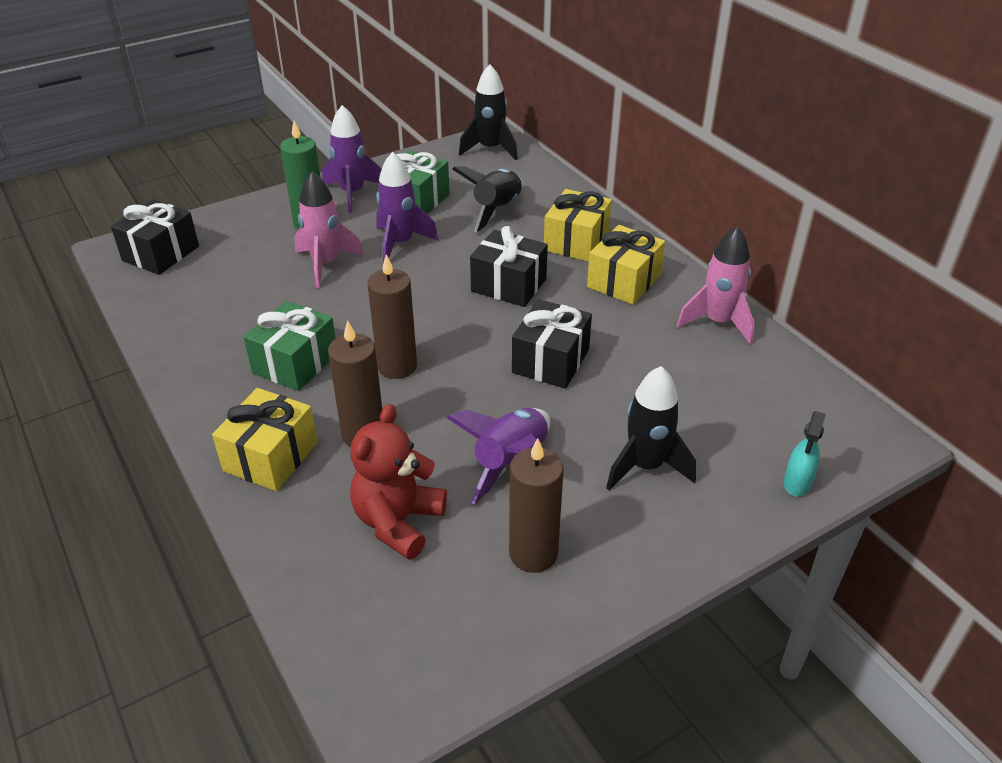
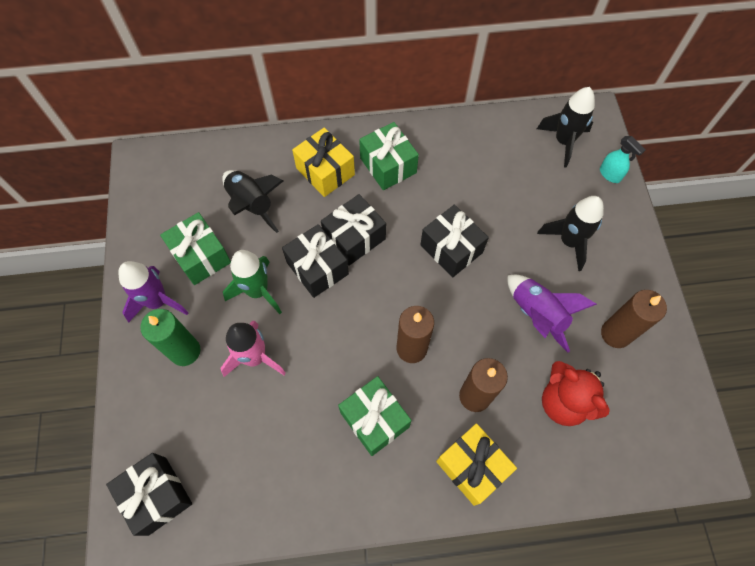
camera: 65 degrees left, 25 degrees up
(400, 243) = (258, 291): purple rocket -> green rocket
(452, 272) = (317, 268): none -> black gift
(490, 149) = (156, 170): black rocket -> black rocket (563, 141)
(624, 281) = (388, 165): yellow gift -> green gift
(718, 322) = (458, 136): pink rocket -> none

